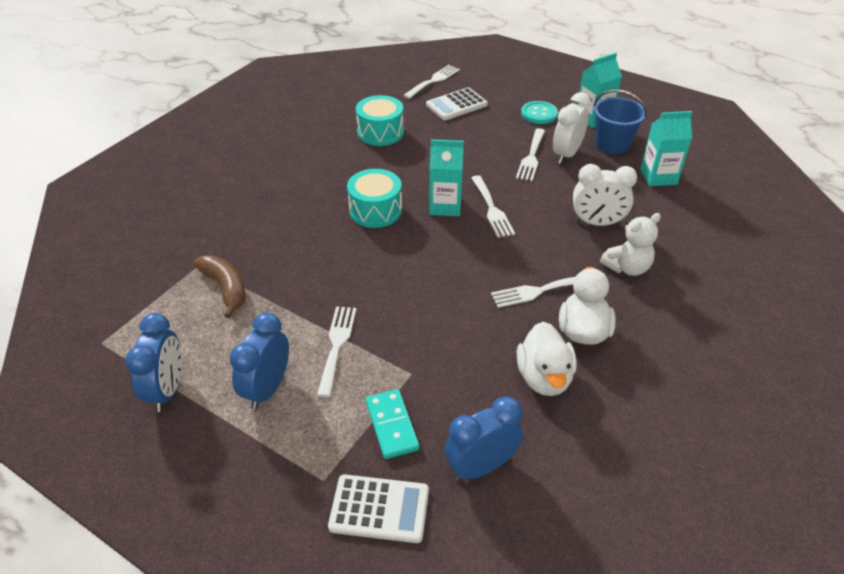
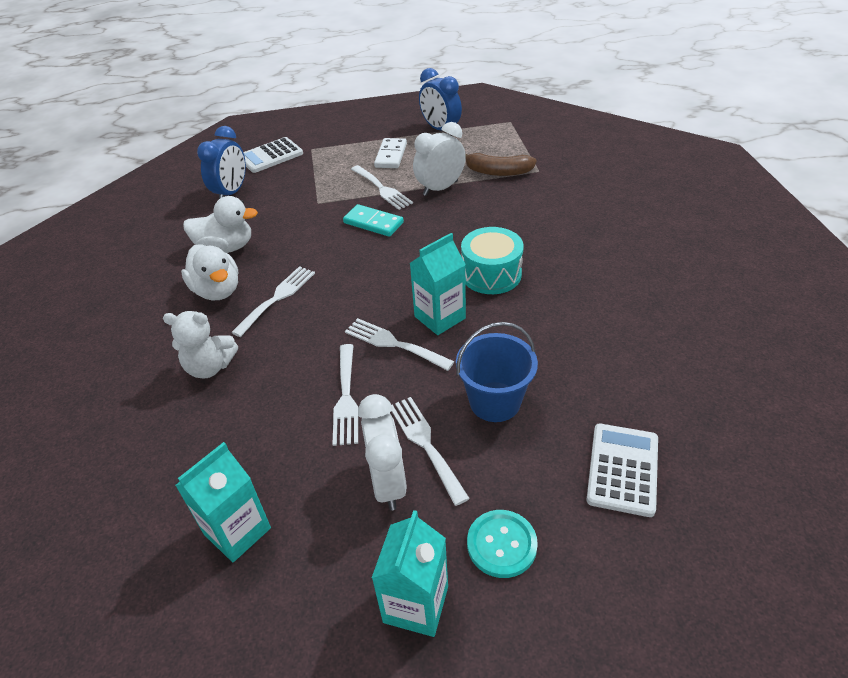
camera: 140 degrees right, 0 degrees up
(267, 388) = (391, 155): blue clock -> white domino
(380, 132) = (626, 354): turquoise drum -> none
(392, 425) = (301, 180): turquoise domino -> turquoise domino (373, 223)
(433, 81) = (724, 498): white fork -> white fork (346, 398)
(544, 377) = (226, 248): white duck -> white duck turned 135 degrees clockwise
(597, 223) = (272, 399): white clock -> white clock (440, 188)
(612, 144) = (342, 556): blue bucket -> blue bucket (495, 401)
(627, 267) = (210, 367): white teddy bear -> white teddy bear turned 105 degrees counterclockwise

